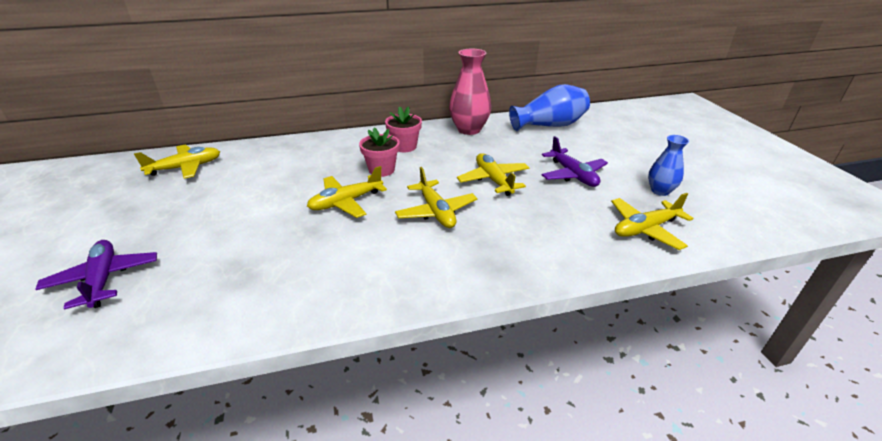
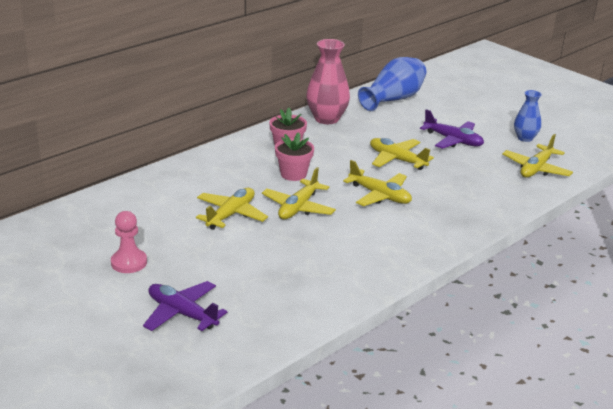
camera: 30 degrees left, 5 degrees down
(146, 212) = (129, 262): none -> pink pawn
(185, 167) = (99, 218): yellow plane -> yellow plane (231, 215)

